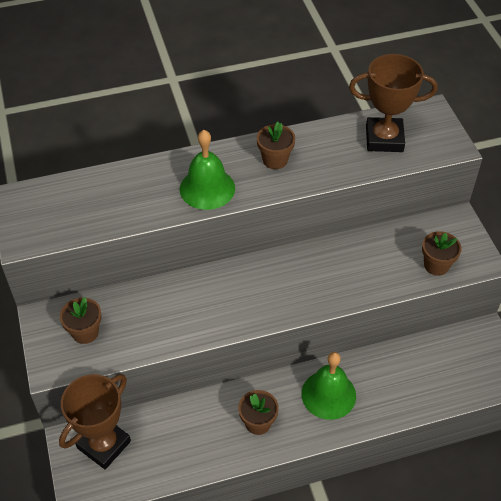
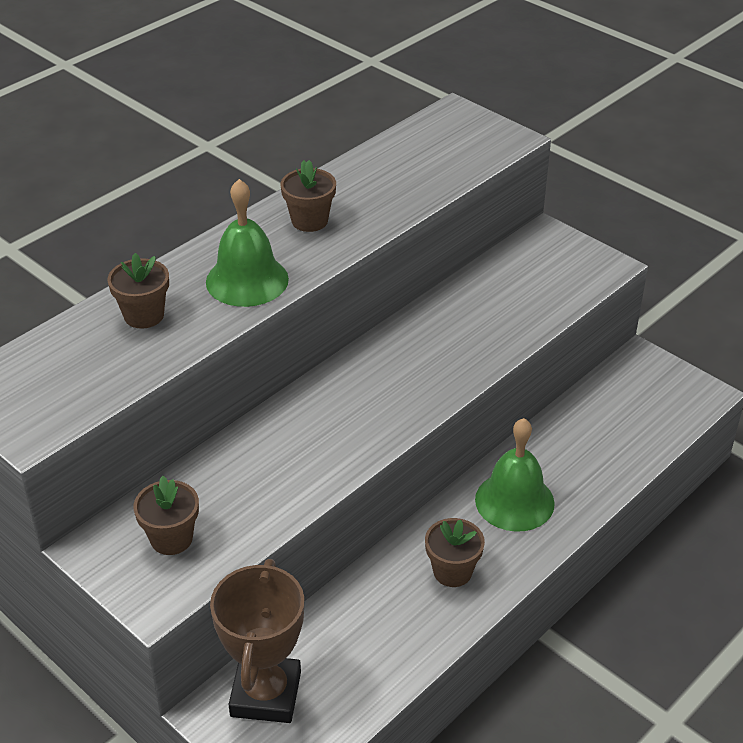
camera: 30 degrees left, 10 degrees down
(384, 139) = (425, 156): brown trophy -> none
(436, 265) = (559, 287): brown flower pot -> brown flower pot (144, 315)

